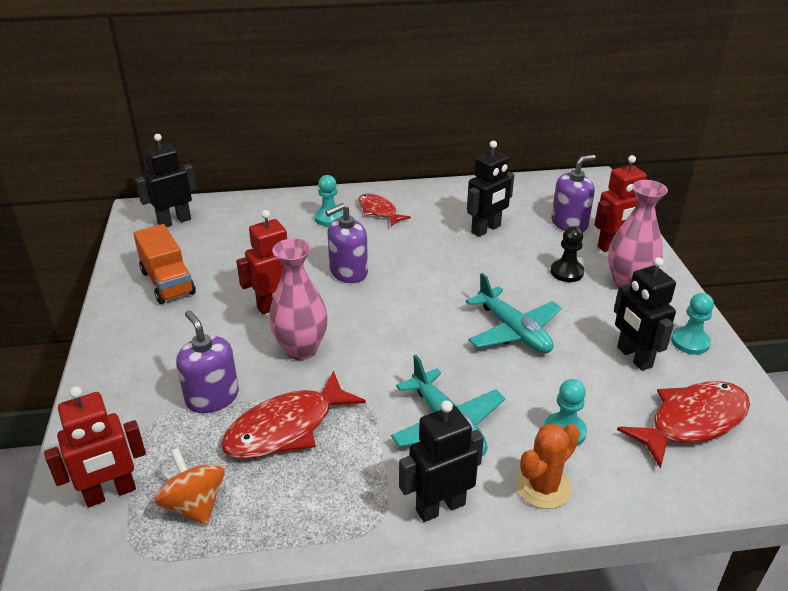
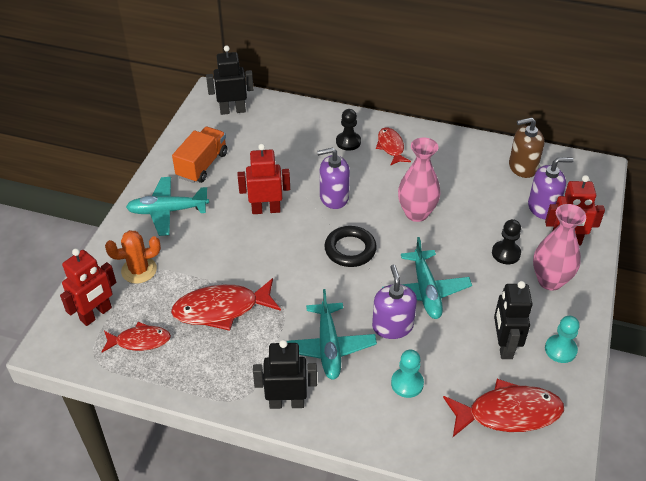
camera: 25 degrees right, 10 degrees up
(110, 493) = (96, 314): red robot -> red robot turned 45 degrees counterclockwise
(149, 342) = (167, 211): none -> turquoise plane
(167, 282) = (202, 165): orange truck -> orange truck turned 150 degrees counterclockwise
(194, 504) = (140, 341): orange spinning top -> red fish
(212, 397) = (187, 269): purple soap dispenser -> purple soap dispenser (392, 326)
(301, 349) = (263, 252): pink vase -> pink vase (416, 213)
(329, 218) = (348, 142): turquoise pawn -> black pawn
(402, 316) = (350, 249): none -> black ring
(486, 229) = (467, 191): black robot -> none
(523, 195) = (522, 167): none -> brown soap dispenser
(543, 487) = (363, 417): orange cactus -> orange cactus (139, 270)

